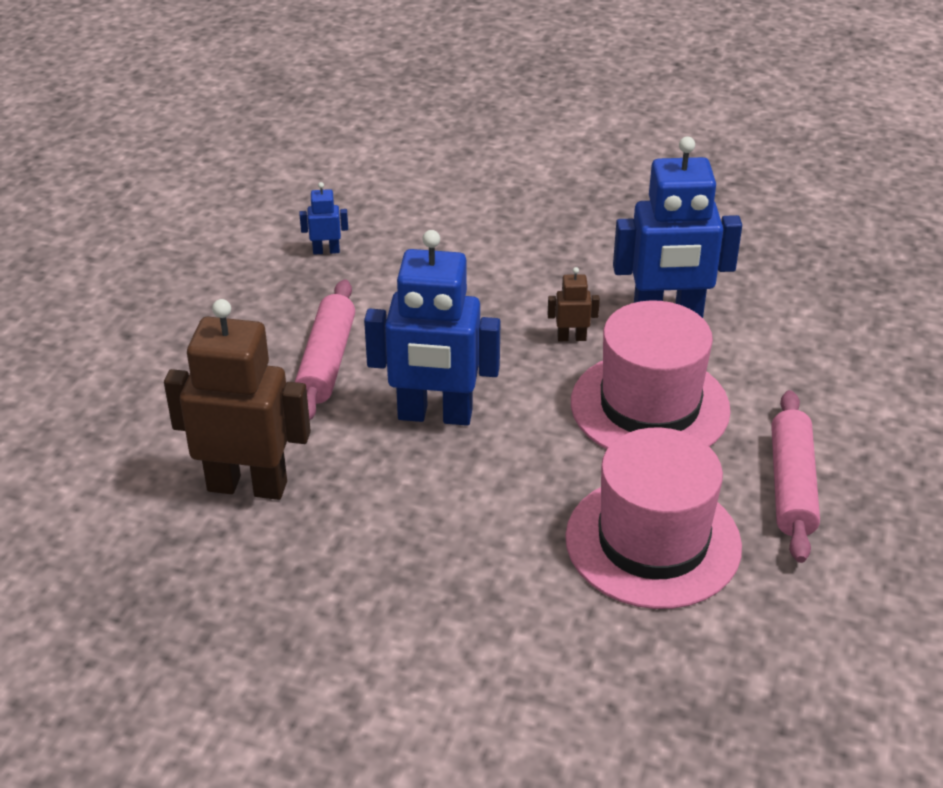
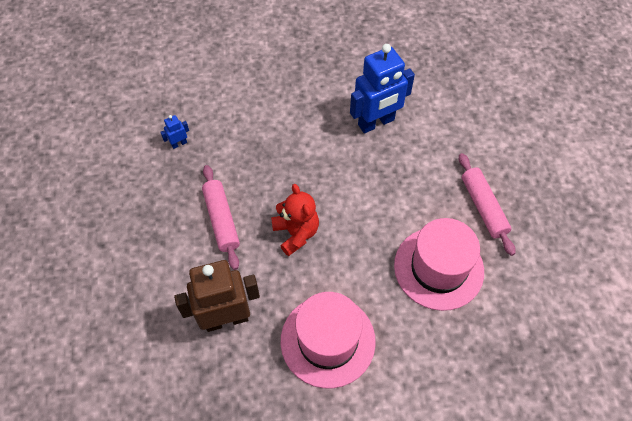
camera: 25 degrees left, 20 degrees up
(435, 415) = (296, 233): blue robot -> red teddy bear
(571, 338) = (337, 155): brown robot -> none
(650, 406) = (396, 184): pink hat -> pink hat (328, 340)

